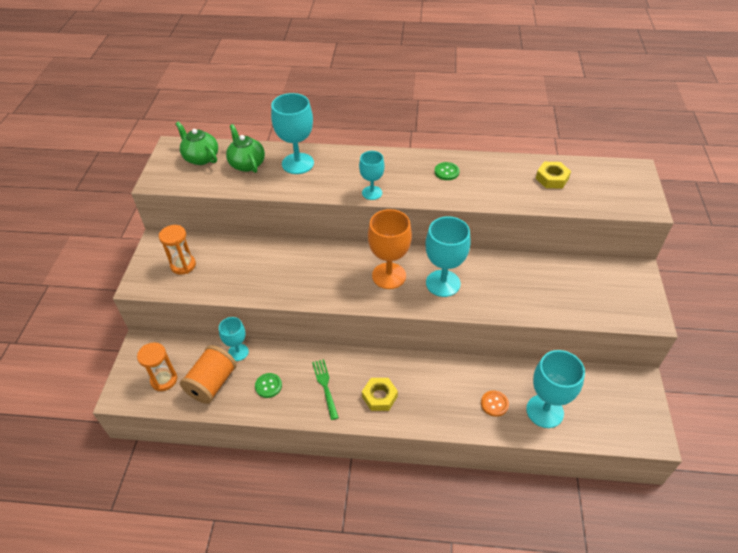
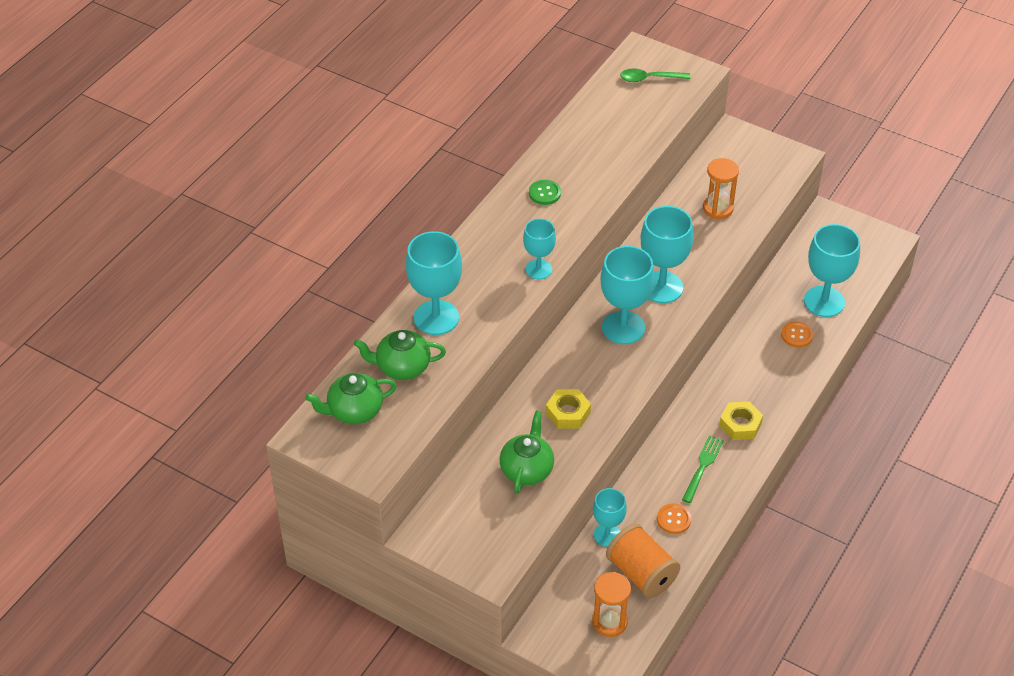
camera: 65 degrees left, 0 degrees up
(183, 265) = (485, 518): orange hourglass -> orange hourglass (718, 208)
(232, 271) = (527, 469): none -> green teapot
(268, 386) = (673, 519): green button -> orange button
(325, 387) = (702, 467): green fork -> green fork turned 105 degrees clockwise
(389, 276) = (623, 327): orange goblet -> turquoise goblet
(552, 178) = (612, 117): yellow nut -> yellow nut (568, 413)
(612, 183) = (649, 78): none -> green spoon

